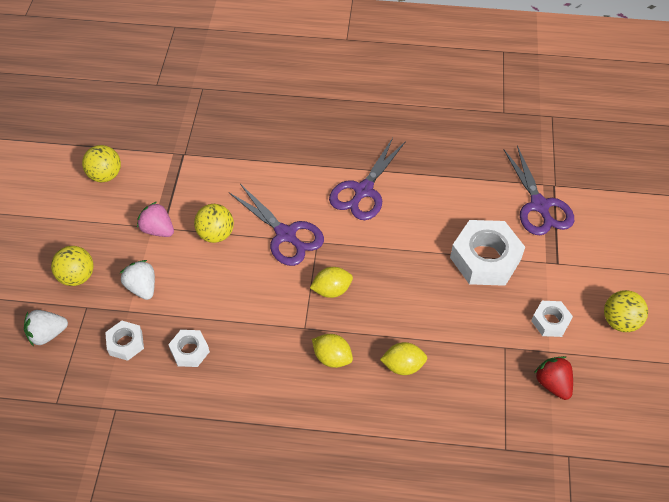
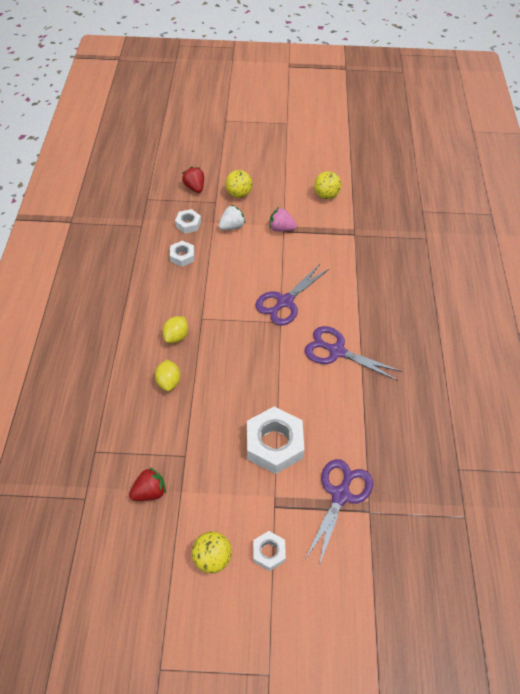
camera: 85 degrees right, 0 degrees up
(47, 334) = (195, 187): white strawberry -> red strawberry
(158, 230) = (281, 228): pink strawberry -> pink strawberry turned 105 degrees counterclockwise
(216, 234) = (281, 260): yellow ball -> none
(331, 290) = (235, 333): yellow lemon -> none
(539, 206) = (341, 495): purple scissors -> purple scissors turned 135 degrees clockwise
(550, 321) = (211, 494): white nut -> white nut (269, 552)

